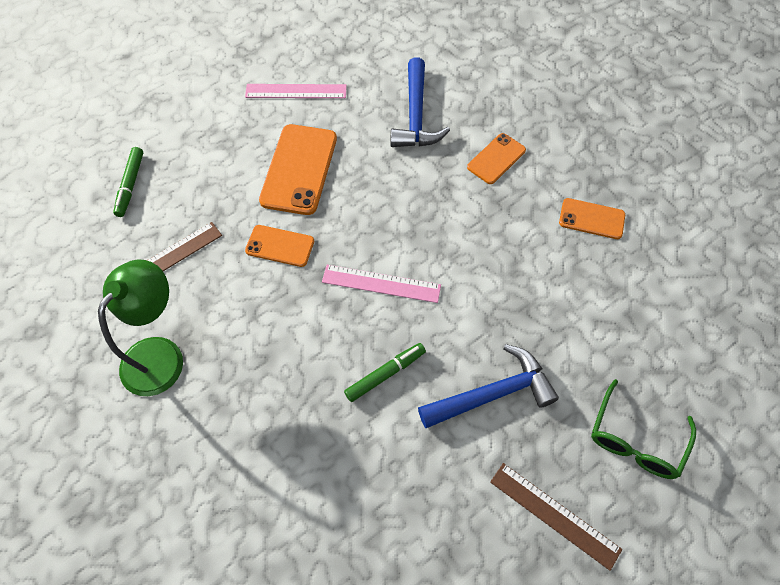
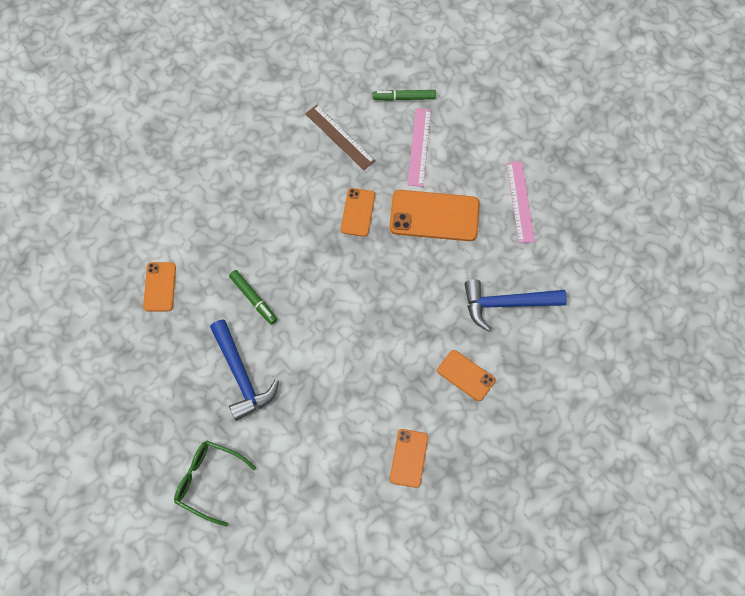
camera: 85 degrees right, 5 degrees up
(160, 354) = (262, 149): green lamp -> none
(354, 503) = (160, 287): none -> orange phone
(381, 283) = (330, 289): pink ruler -> pink ruler (419, 147)
(554, 515) = (152, 419): brown ruler -> none

